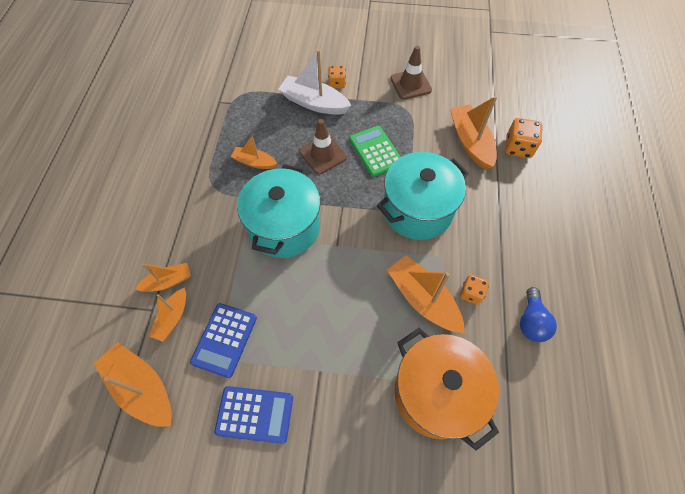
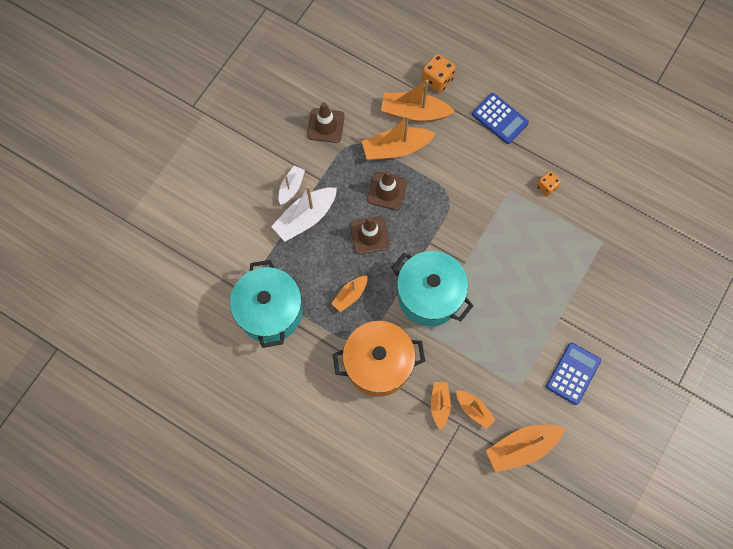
camera: 65 degrees left, 10 degrees up
(224, 339) = (508, 376): blue calculator -> blue calculator (500, 119)
(337, 83) = (291, 187): orange dice -> white boat
(375, 151) = (387, 191): green calculator -> brown traffic cone
(417, 210) = (460, 187): turquoise pot -> turquoise pot (270, 311)
(423, 299) = (537, 222): orange boat -> orange boat (396, 148)
(436, 393) = (607, 248): orange pot -> orange pot (378, 364)
(531, 321) = (584, 159): blue light bulb -> none

